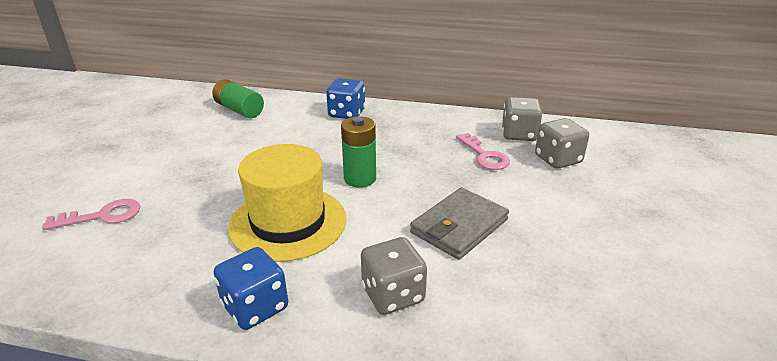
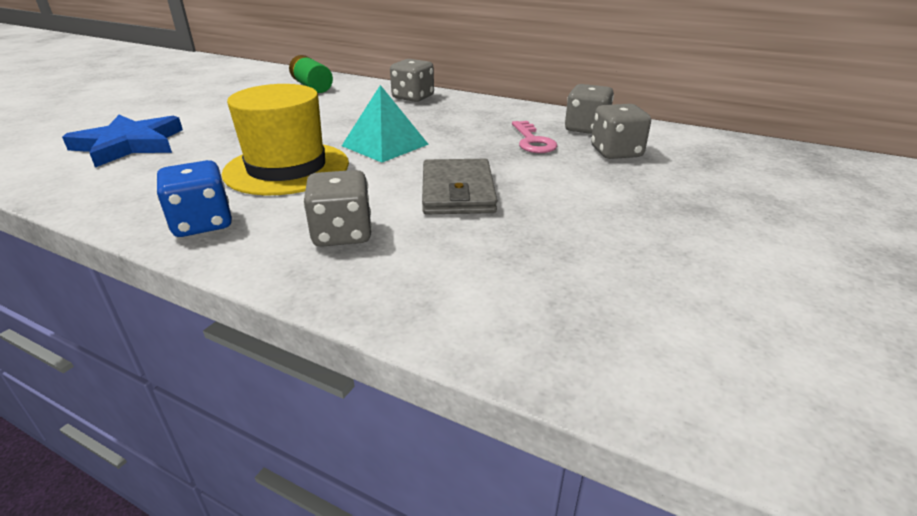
camera: 15 degrees right, 0 degrees up
(103, 216) = (129, 145): pink key -> blue star
(346, 113) = (413, 97): blue dice -> grey dice
(360, 178) = (385, 145): green battery -> turquoise pyramid
(459, 226) = (458, 192): grey wallet -> grey wallet turned 60 degrees counterclockwise

